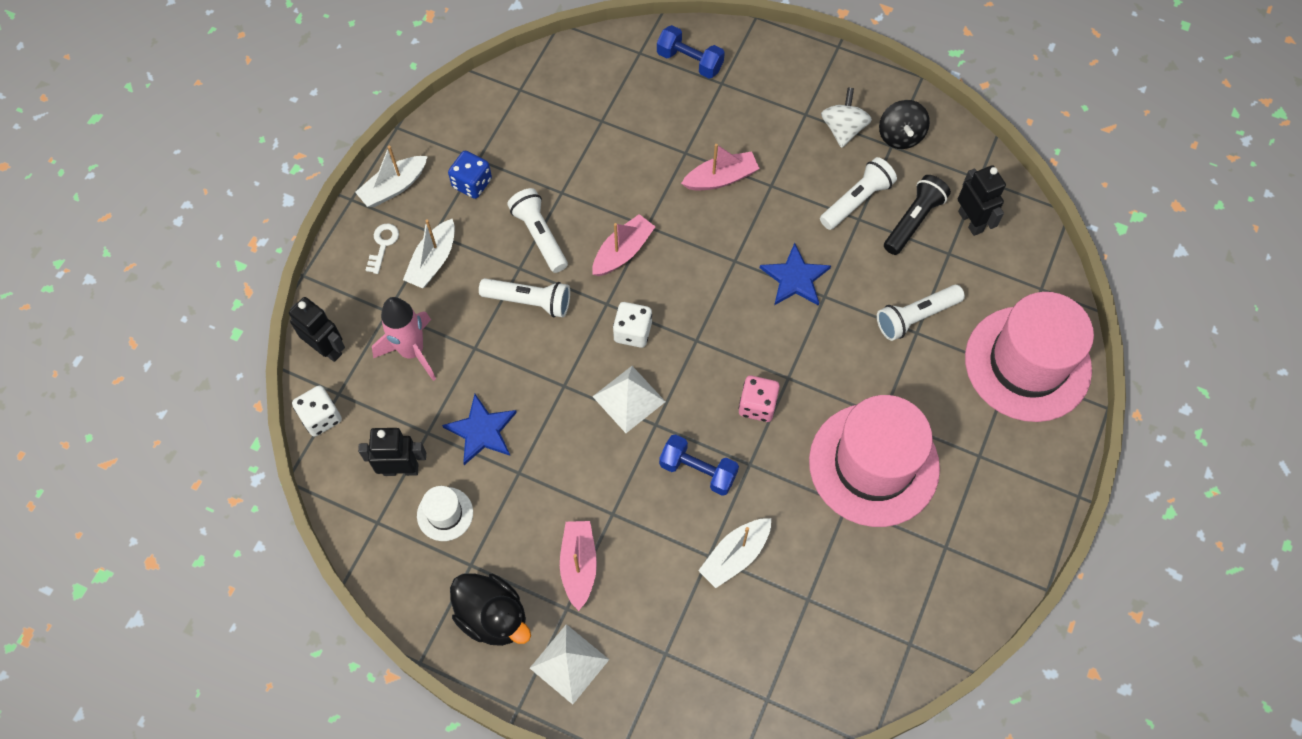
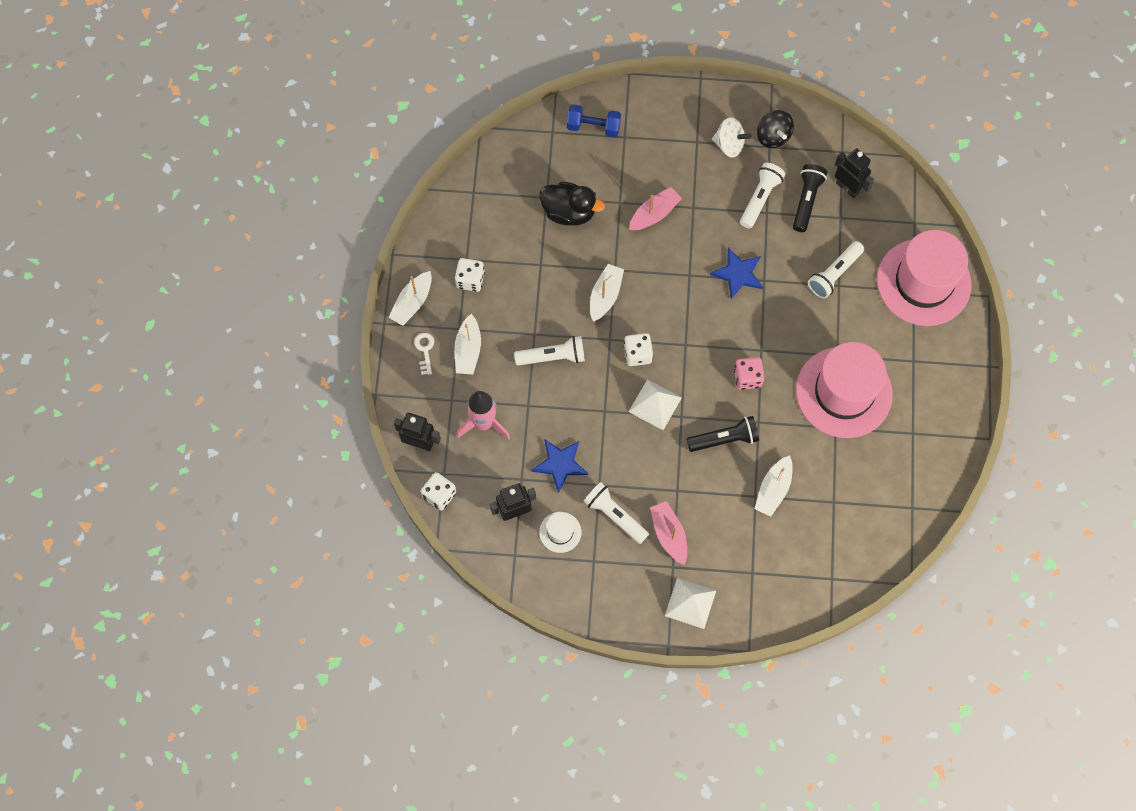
camera: 20 degrees left, 5 degrees up
(472, 183) = (470, 280): blue dice -> white dice
(493, 616) = (625, 590): black duck -> black duck (569, 212)
(539, 236) = (539, 304): white flashlight -> white flashlight (615, 515)
(623, 251) = (605, 295): pink boat -> white boat
(698, 470) = (724, 439): blue dumbbell -> black flashlight
(843, 129) = (729, 145): white spinning top -> white spinning top turned 120 degrees clockwise

